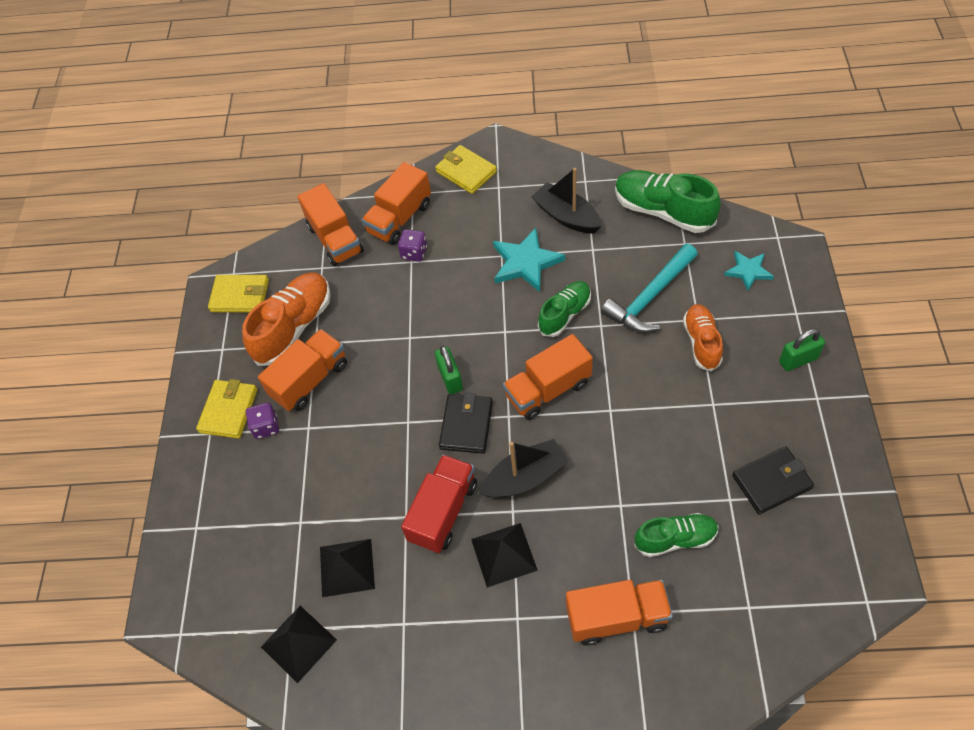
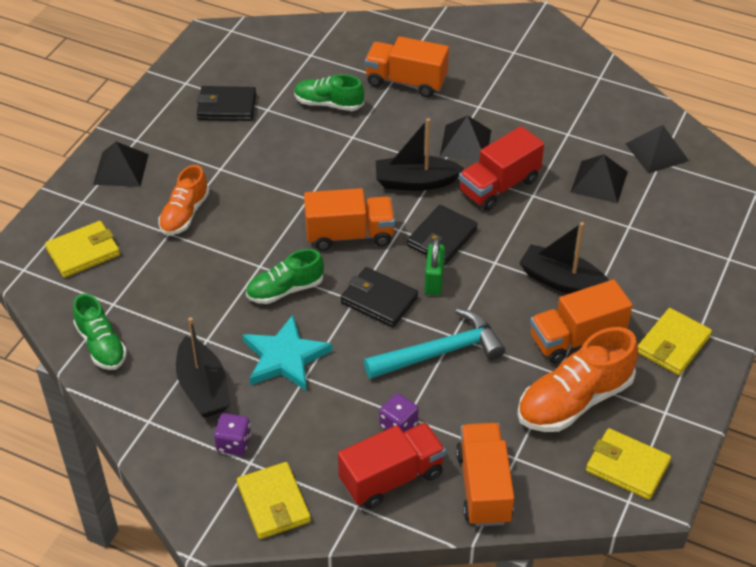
camera: 160 degrees left, 10 degrees down
(266, 427) = (637, 314): purple dice -> purple dice (233, 443)
(341, 429) = (562, 281): none -> black boat
(399, 218) = (391, 478): orange truck -> red truck
(485, 340) = (379, 300): none -> black wallet
(650, 297) = (193, 270): turquoise hammer -> turquoise hammer (440, 352)
(663, 211) = (101, 345): green shoe -> green shoe, size x0.63
(748, 271) = (83, 252): turquoise star -> yellow wallet
(798, 360) = (121, 169): green padlock -> black pyramid

